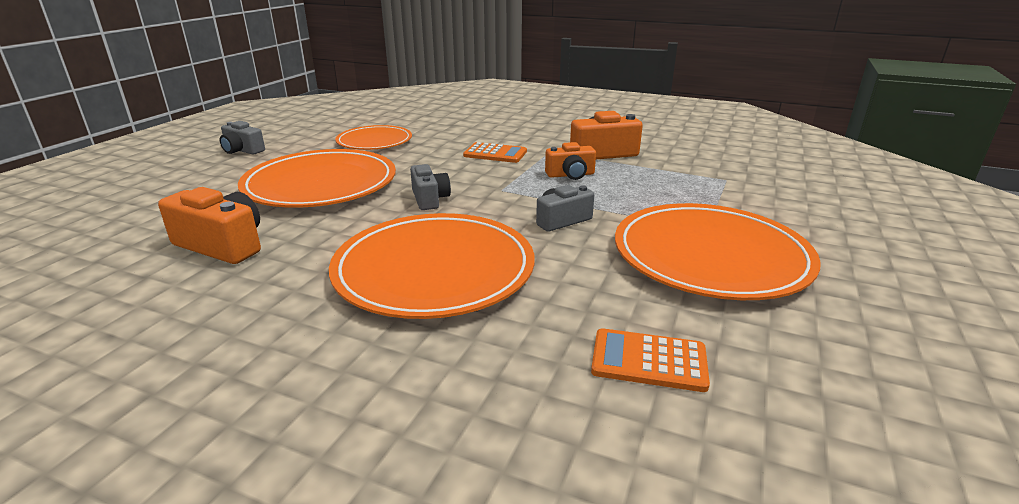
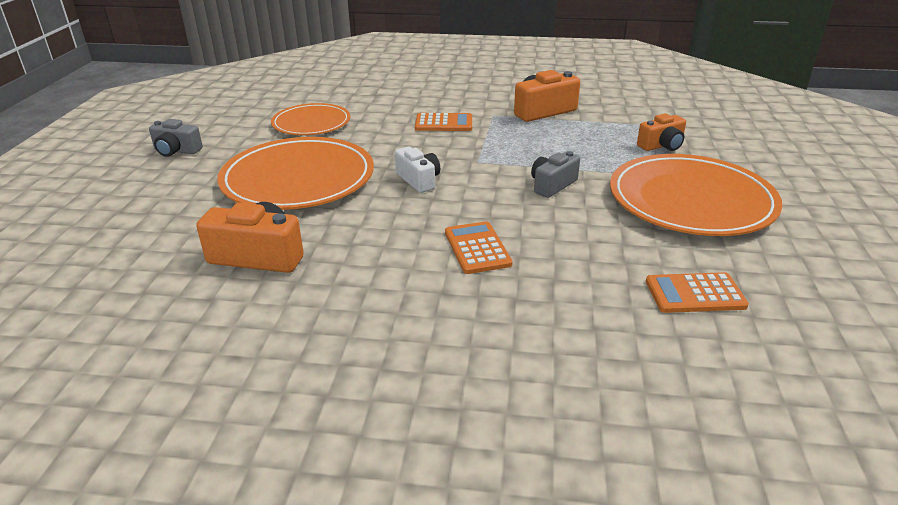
camera: 15 degrees left, 5 degrees up
(429, 199) = (418, 180): grey camera -> white camera
(434, 270) = (477, 248): orange plate -> orange calculator
(570, 175) = (529, 138): orange camera -> orange camera (662, 145)

